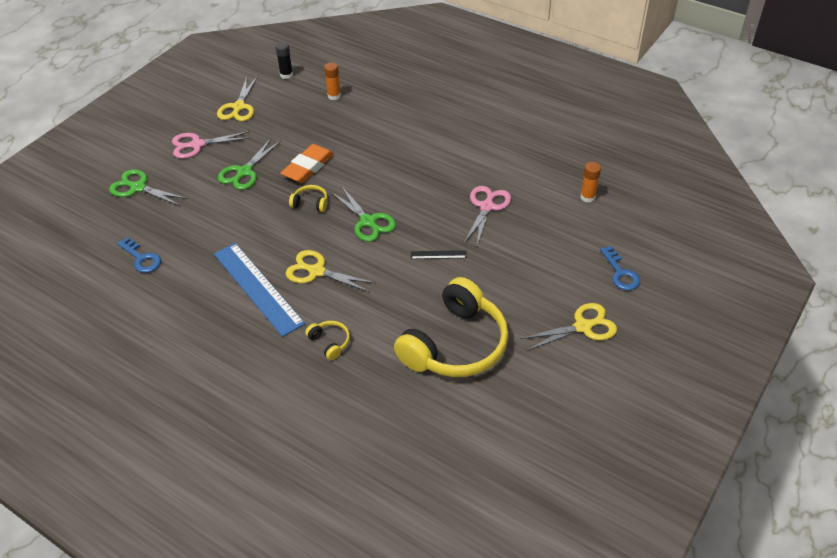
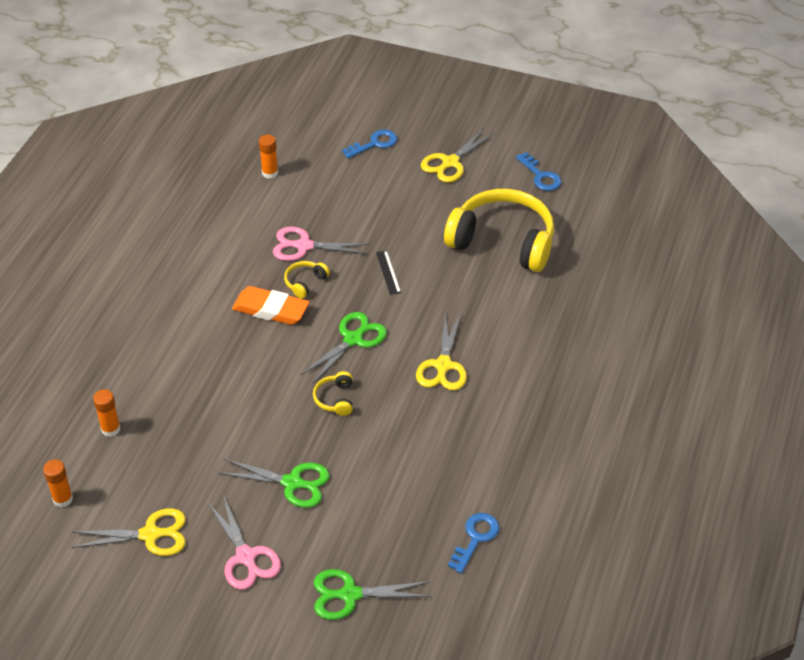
camera: 105 degrees left, 0 degrees up
(138, 188) = (350, 594): green scissors -> green scissors turned 75 degrees clockwise
(258, 288) = (484, 410): blue ruler -> none
(286, 75) = (63, 499): black glue stick -> orange glue stick
(308, 167) = (269, 418): orange eraser -> orange eraser (271, 309)
(330, 342) = (535, 331): yellow headphones -> yellow headphones (305, 282)
(548, 400) = (540, 176): none -> blue key
(583, 327) = (450, 162): yellow scissors -> yellow scissors turned 105 degrees counterclockwise

